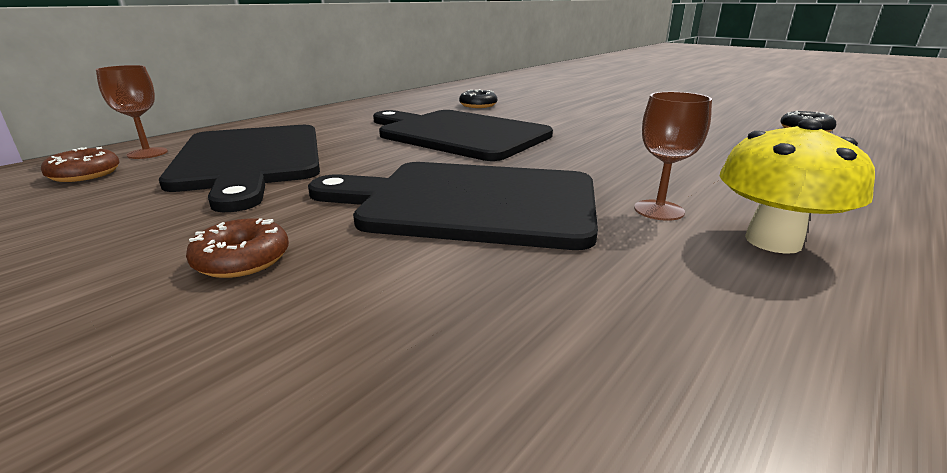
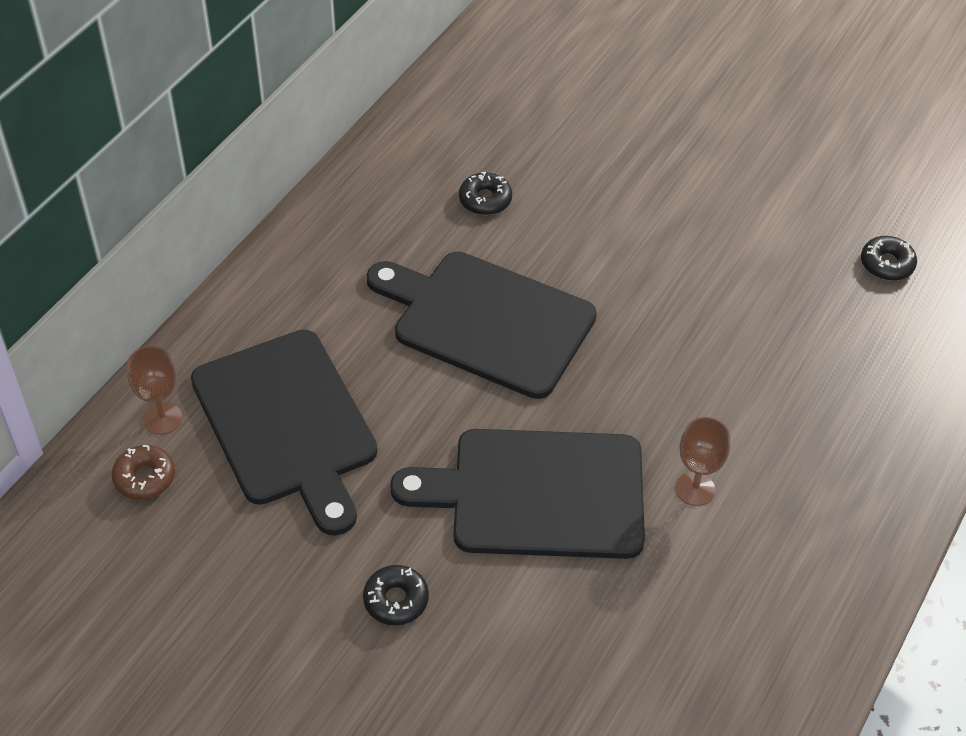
camera: 10 degrees left, 25 degrees up
(242, 260) = (396, 600): brown donut -> black donut
(773, 241) = (771, 529): yellow mushroom -> none

